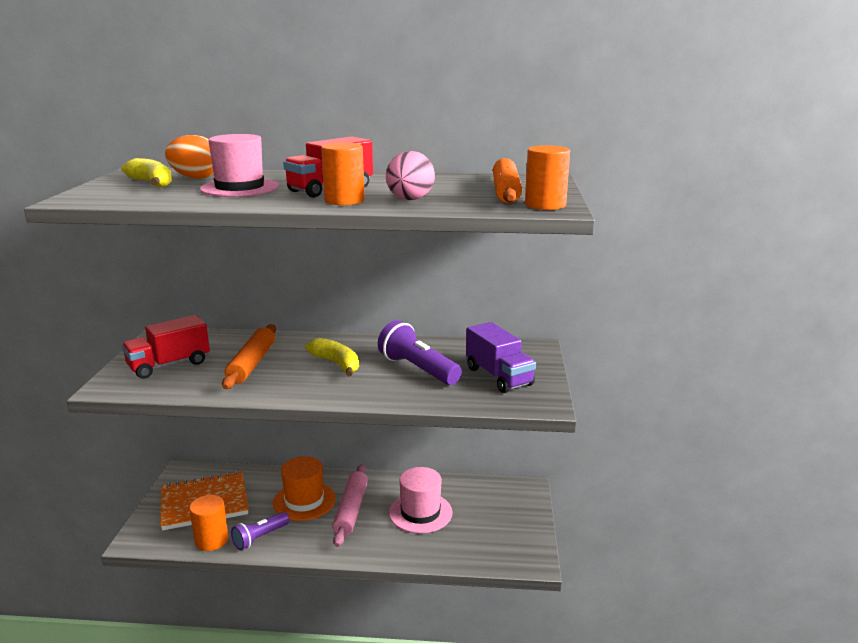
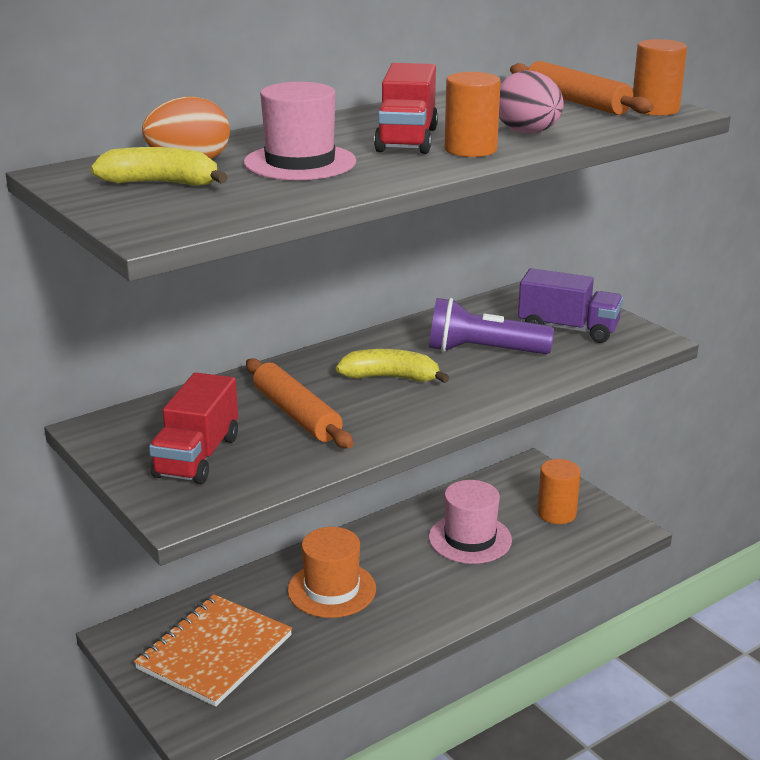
camera: 40 degrees left, 5 degrees up
(211, 540) = (294, 683): orange cylinder -> orange cylinder (556, 513)
(260, 538) = (344, 650): purple flashlight -> none
(351, 510) = (397, 572): pink rolling pin -> none

